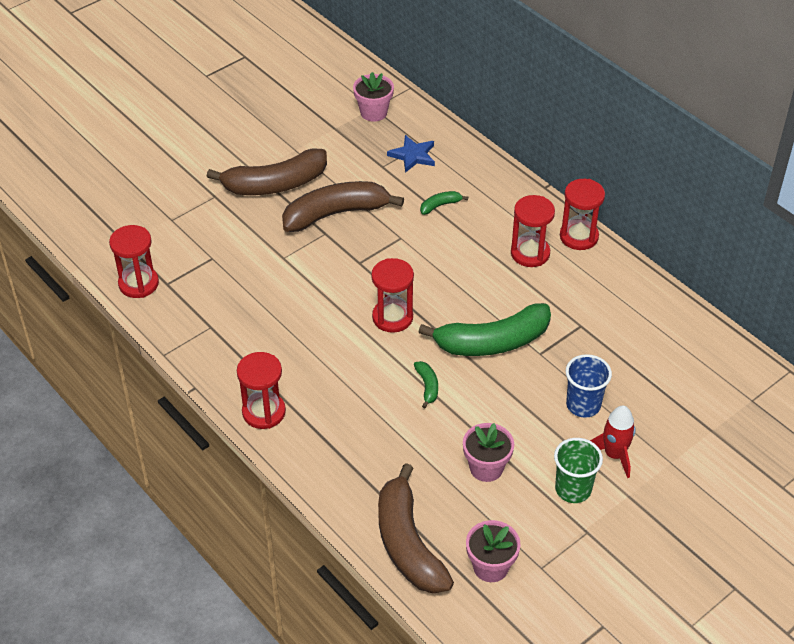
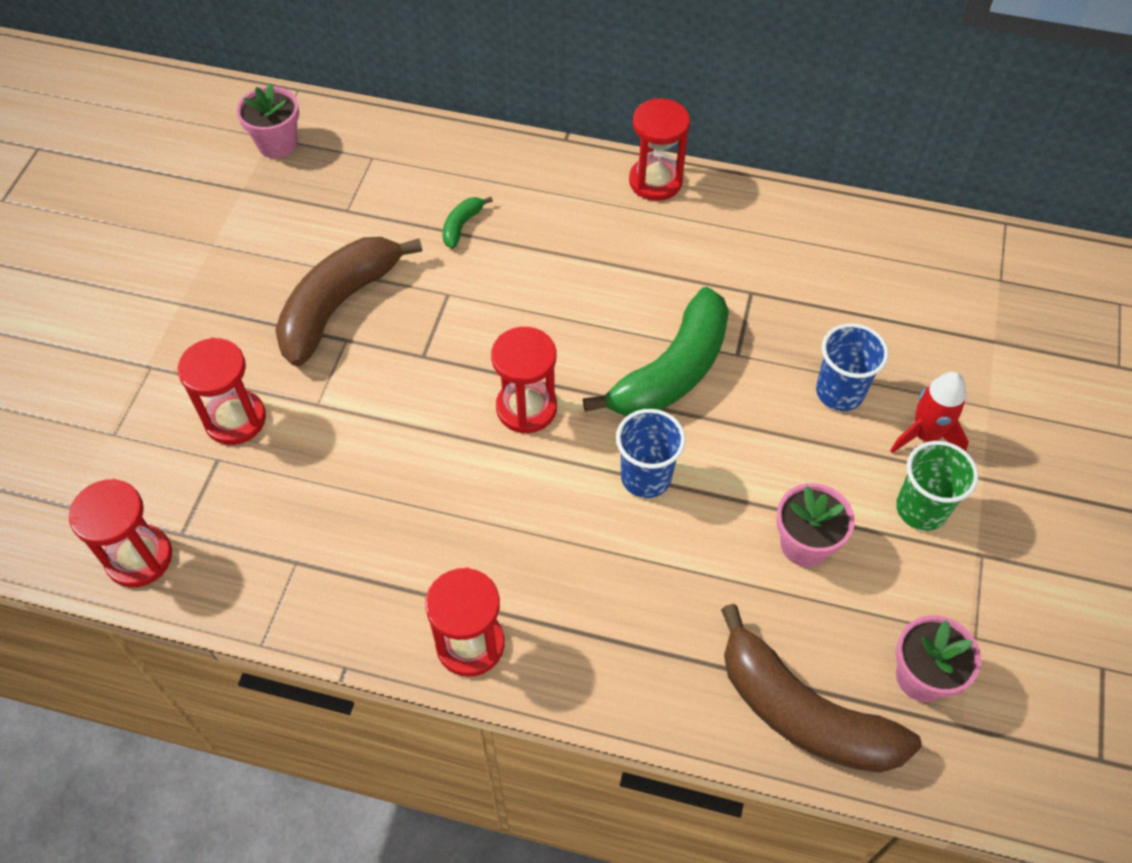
camera: 35 degrees left, 10 degrees up
(275, 184) = (223, 306): brown banana -> none
(413, 155) = (374, 177): blue star -> none
(427, 386) = (646, 477): green banana -> blue cup
(530, 253) = (619, 232): red hourglass -> red hourglass (235, 419)

